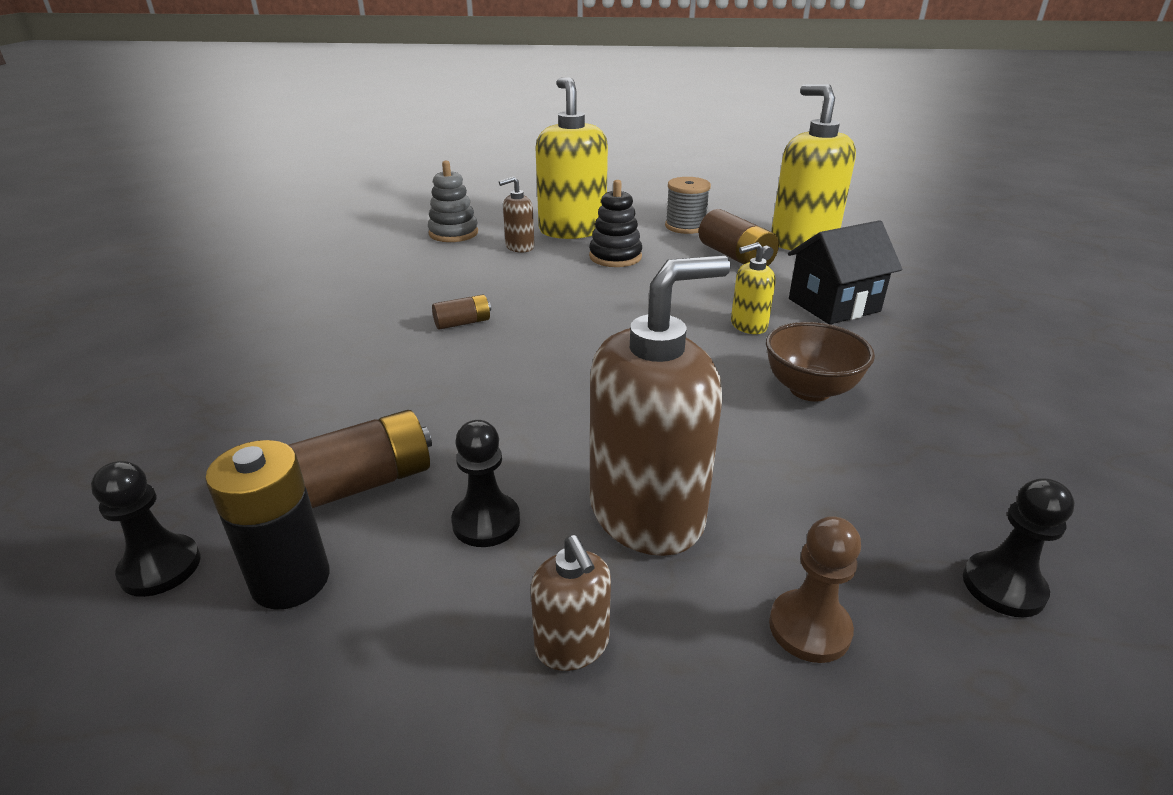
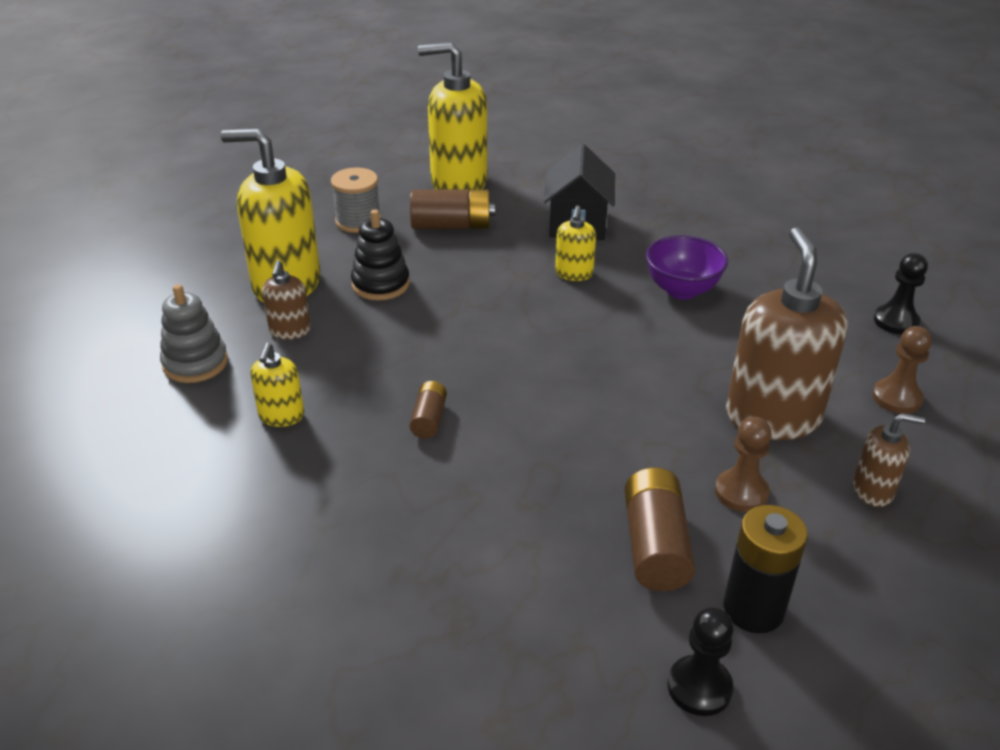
camera: 60 degrees left, 5 degrees up
(420, 273) = (281, 416): none -> yellow soap dispenser
(486, 522) = (741, 492): black pawn -> brown pawn
(810, 390) = (682, 290): brown bowl -> purple bowl

